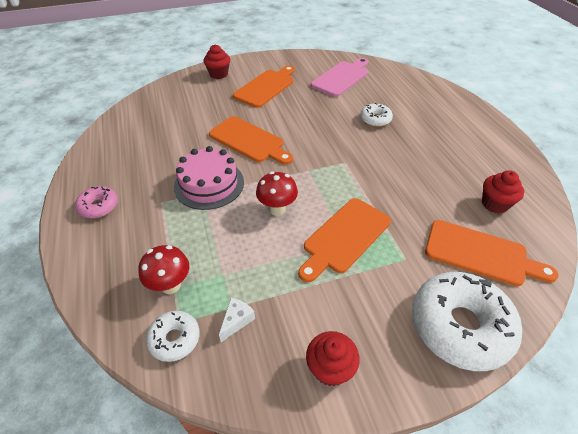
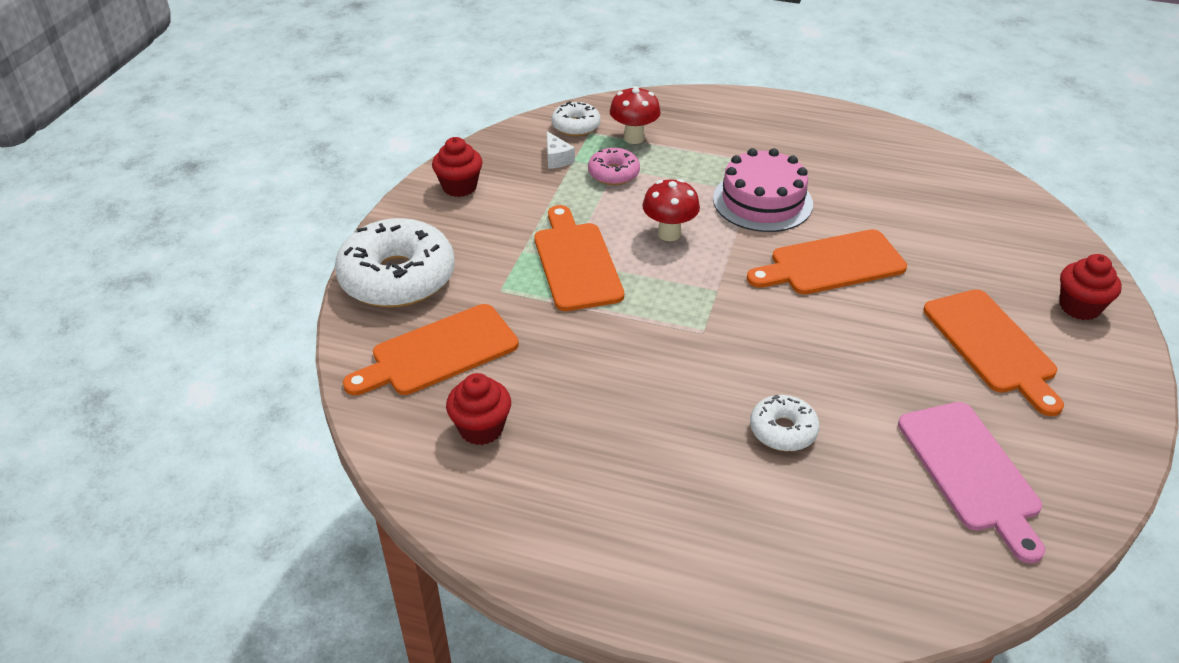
camera: 125 degrees right, 5 degrees down
(99, 206) = (789, 123): pink donut -> pink donut (613, 173)

